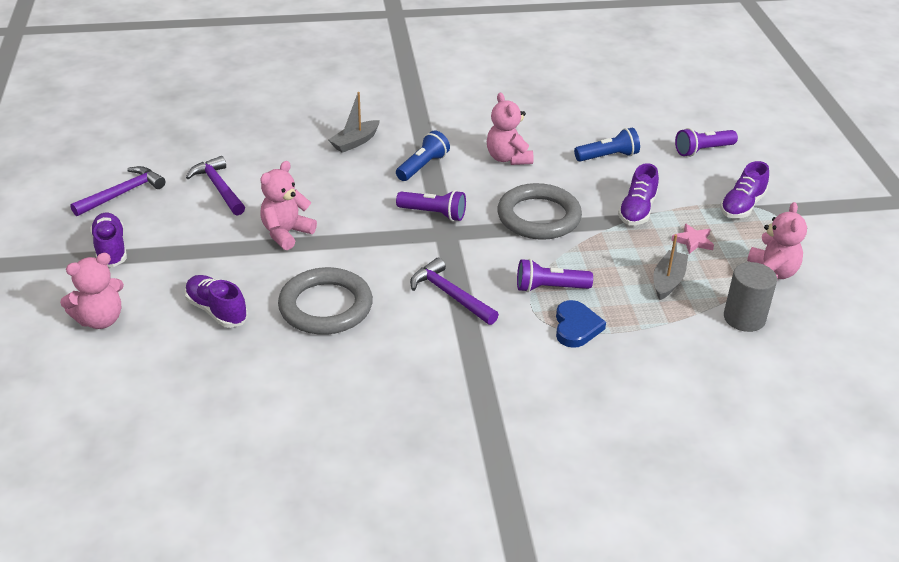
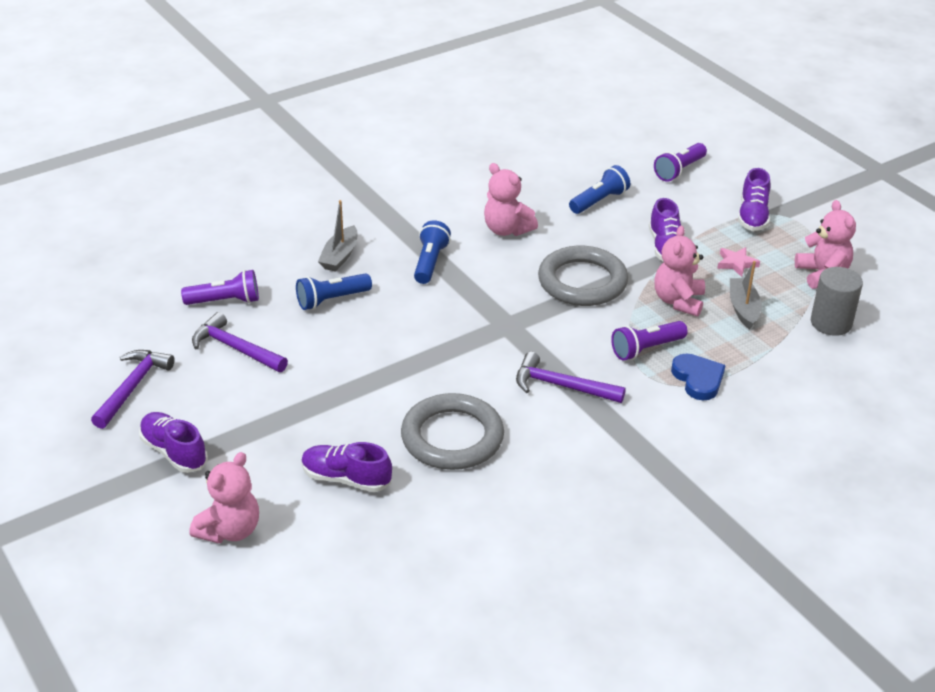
camera: 25 degrees left, 0 degrees up
(286, 233) = (349, 375): pink teddy bear -> pink teddy bear (678, 301)
(321, 173) = (332, 300): none -> blue flashlight
(433, 214) = (480, 309): purple flashlight -> purple flashlight (225, 301)

